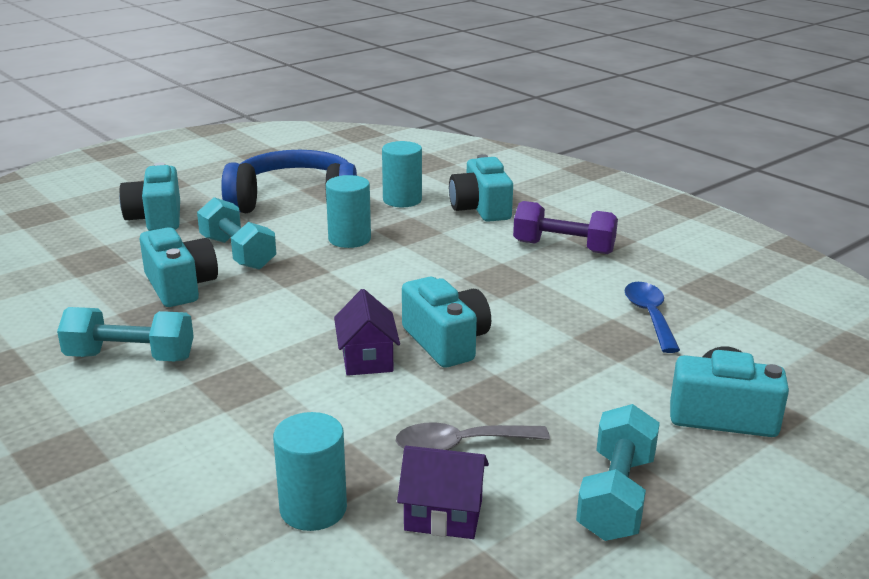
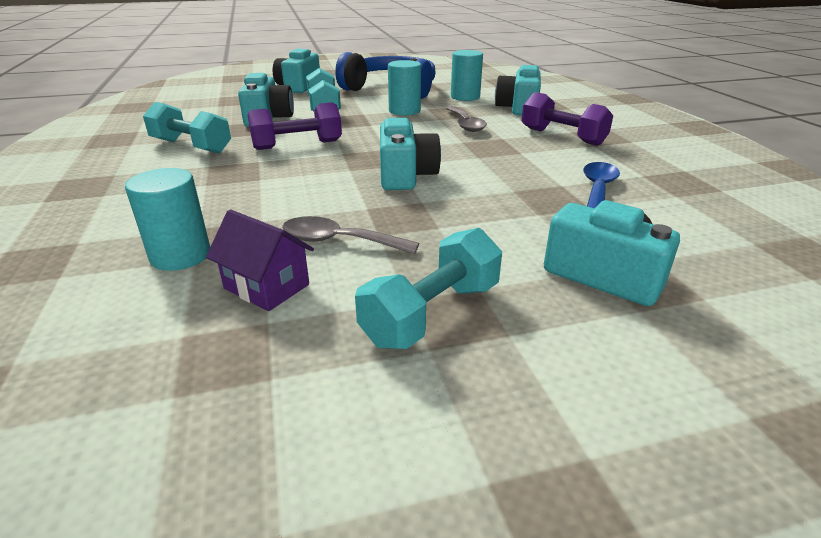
camera: 25 degrees right, 5 degrees up
(272, 324) = (297, 145): none -> purple dumbbell
(367, 359) = (336, 174): purple house -> none
(443, 249) = (465, 124): none -> grey spoon

